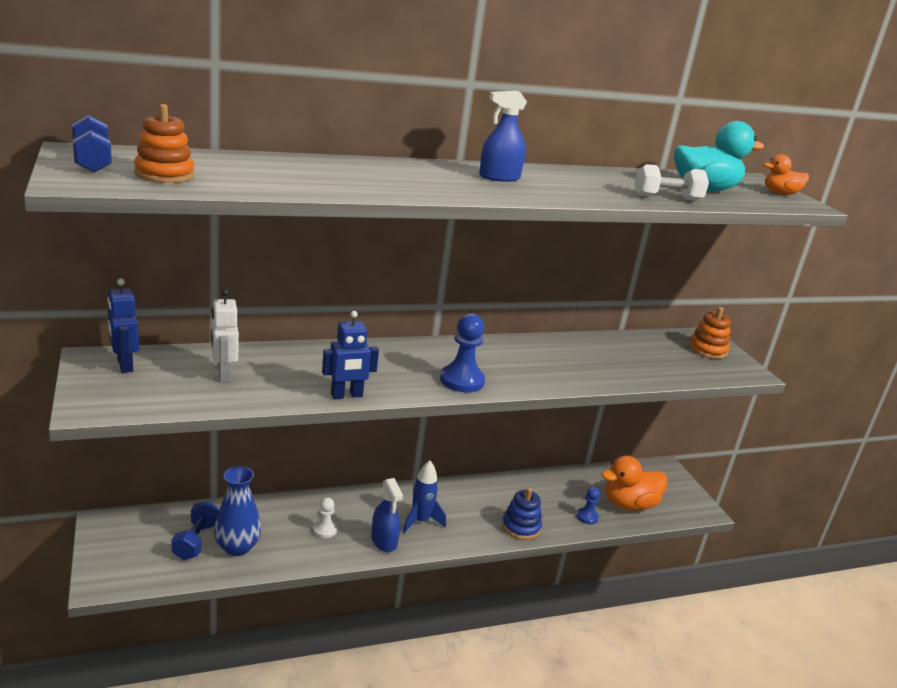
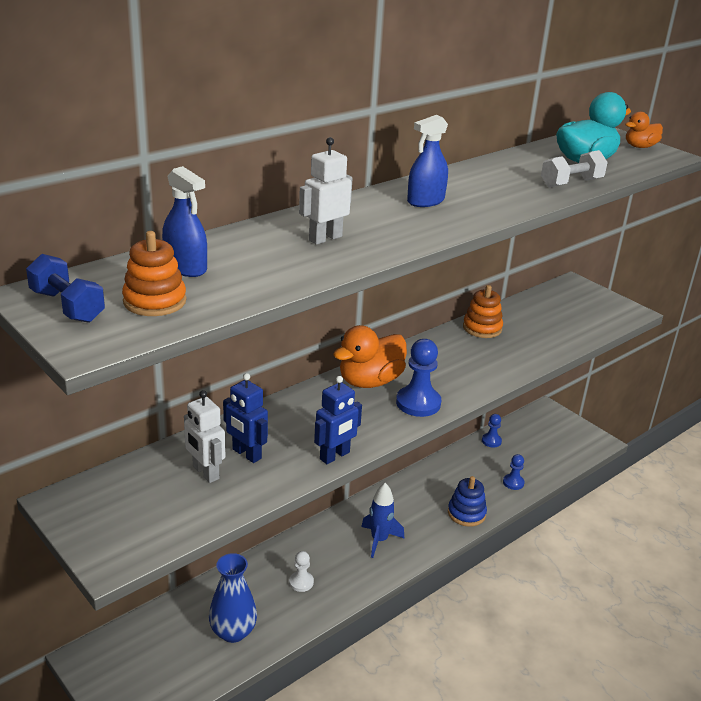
camera: 20 degrees left, 5 degrees up
(124, 365) = (101, 497): blue robot -> blue robot (246, 454)
(196, 541) = (189, 641): blue dumbbell -> none
(369, 176) = (325, 238): none -> white robot
(384, 541) = (360, 573): blue spray bottle -> blue spray bottle (185, 267)
(589, 476) = (491, 441): none -> blue pawn
(629, 504) = (539, 457): orange duck -> orange duck (370, 381)
(707, 350) = (584, 299): orange stacking toy -> orange stacking toy (482, 328)

